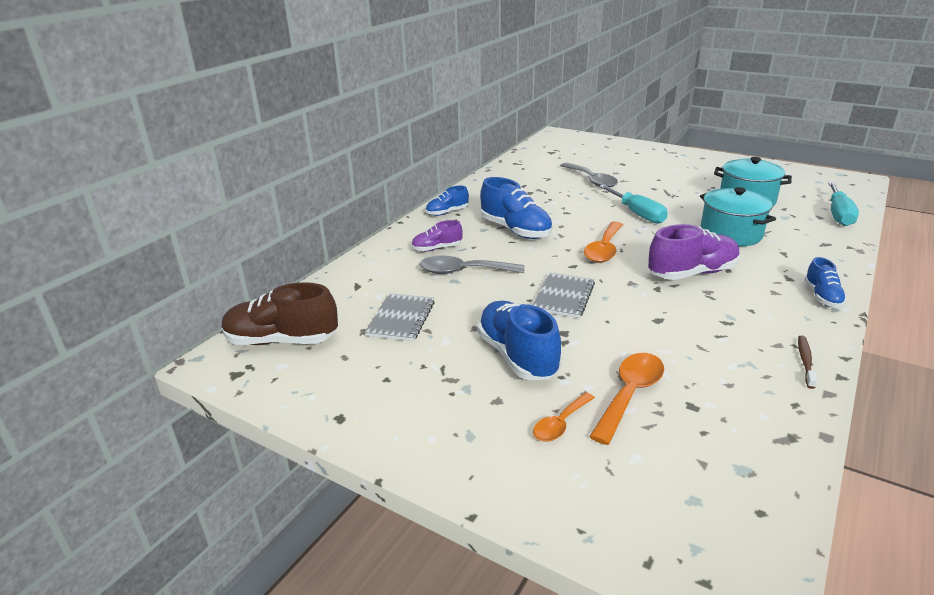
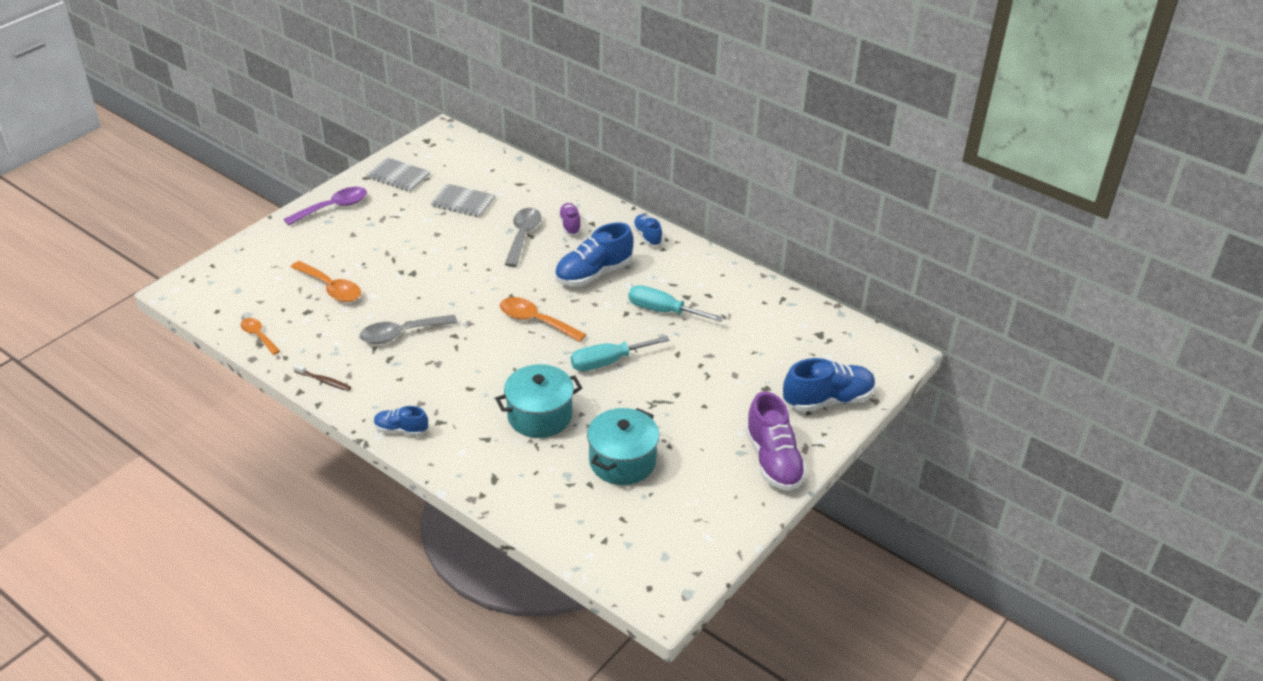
camera: 95 degrees right, 10 degrees up
(282, 340) = (456, 154): brown shoe -> none
(430, 437) = (333, 207): none -> purple spoon
(517, 356) = (394, 248): blue shoe -> blue shoe (828, 400)
(560, 424) = (319, 255): orange spoon -> orange spoon (258, 336)
(563, 297) = (462, 282): grey notebook -> grey notebook (398, 176)
(591, 180) = (712, 349): grey spoon -> grey spoon (401, 334)
(692, 273) = (471, 363): purple shoe -> purple shoe (773, 460)
(838, 215) = (559, 524): turquoise screwdriver -> turquoise screwdriver (663, 311)

